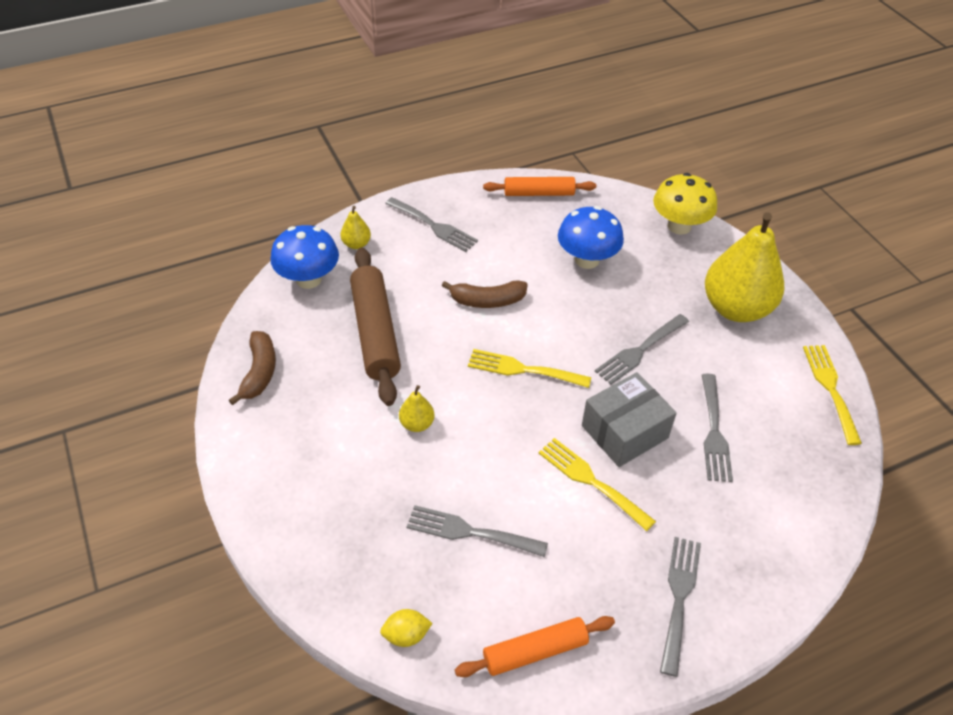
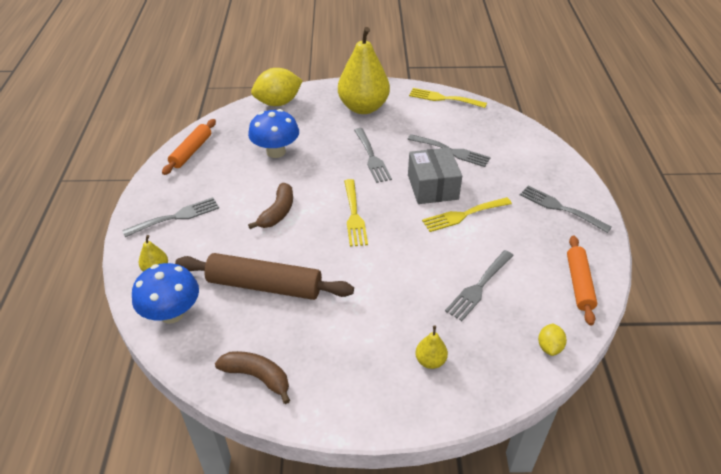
camera: 65 degrees left, 5 degrees down
(417, 424) = (371, 287): yellow pear -> yellow pear (430, 361)
(523, 369) = (354, 215): yellow fork -> yellow fork turned 45 degrees counterclockwise
(679, 226) = (278, 103): yellow mushroom -> yellow lemon

